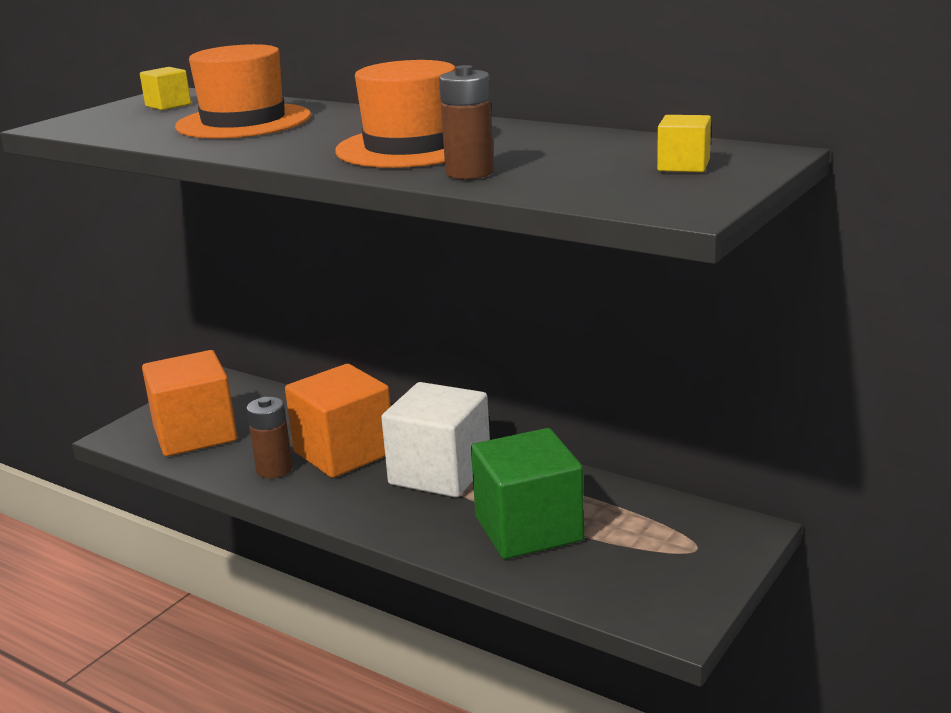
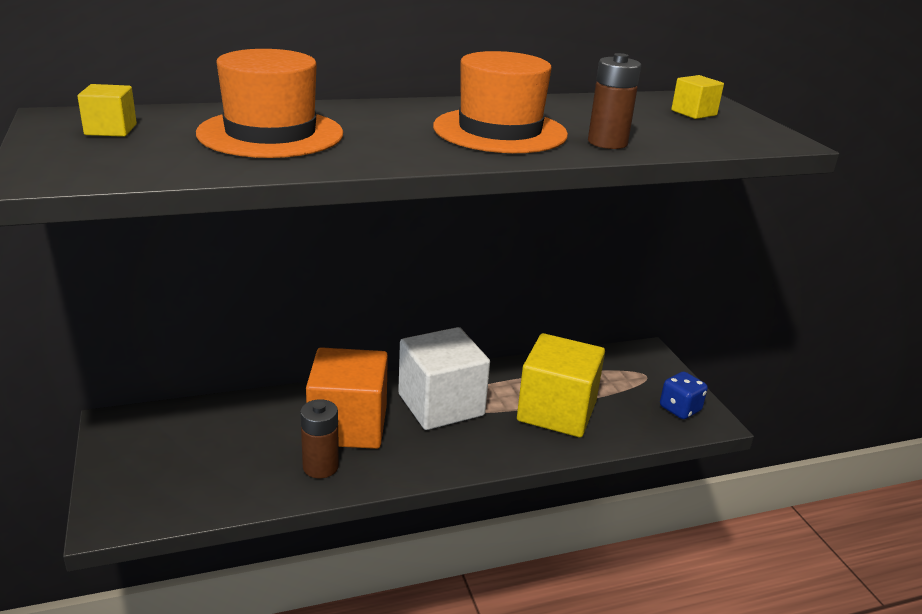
camera: 55 degrees left, 5 degrees up
(195, 434) = (189, 477): orange cube -> none
(528, 529) = (556, 411): green cube -> yellow cube
(664, 595) = (680, 409): none -> blue dice

